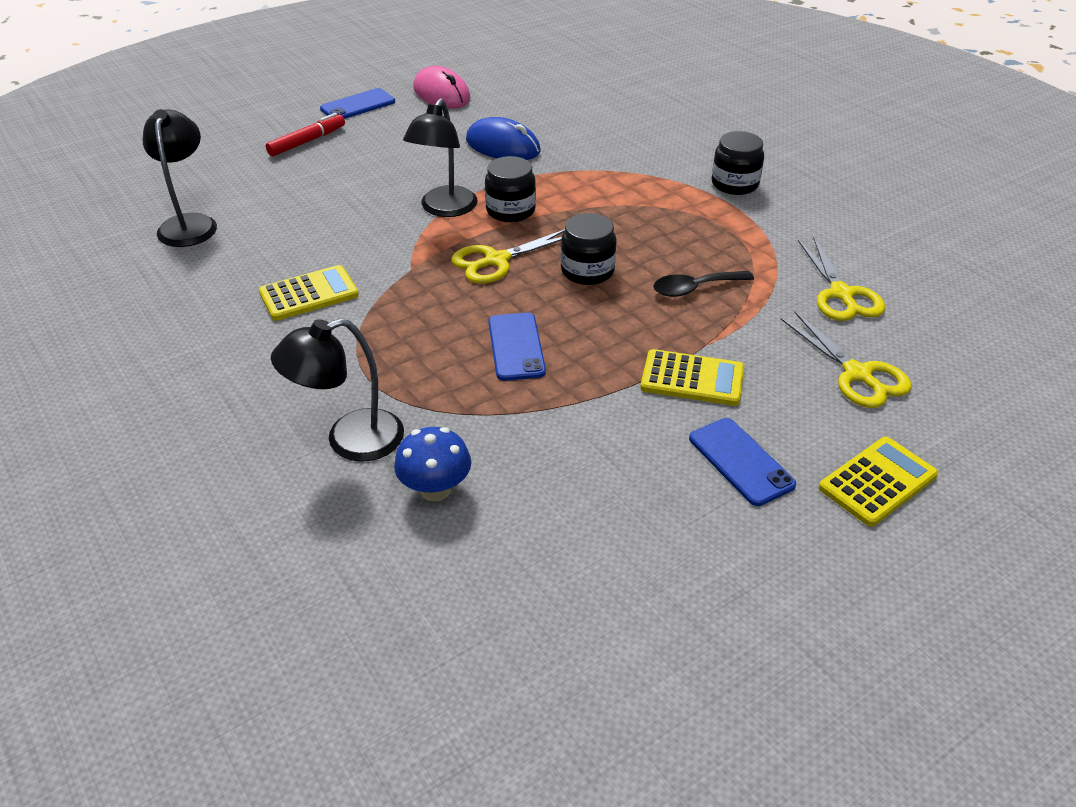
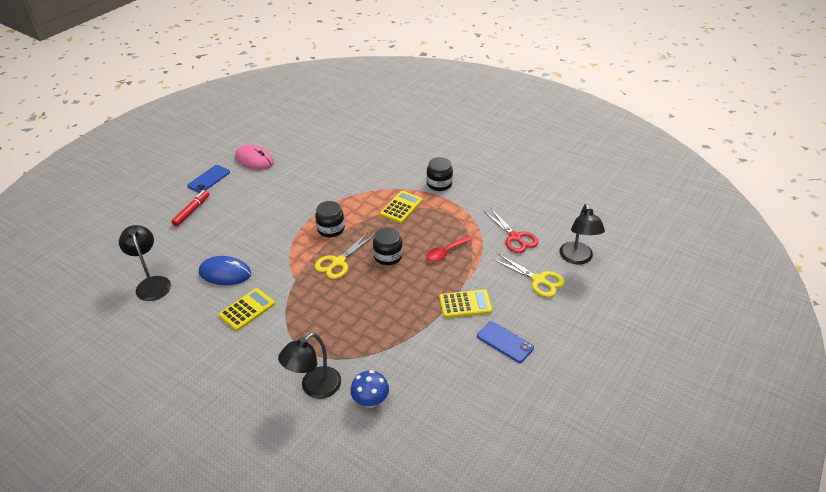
camera: 20 degrees left, 0 degrees up
(444, 209) = (294, 237): black lamp -> black lamp (577, 258)
(503, 146) = (307, 188): blue mouse -> blue mouse (225, 273)
(516, 347) = (372, 310): blue phone -> none
(695, 288) = (445, 252): black spoon -> red spoon
(841, 294) = (515, 237): yellow scissors -> red scissors
(877, 481) = (567, 334): yellow calculator -> yellow calculator (401, 207)

